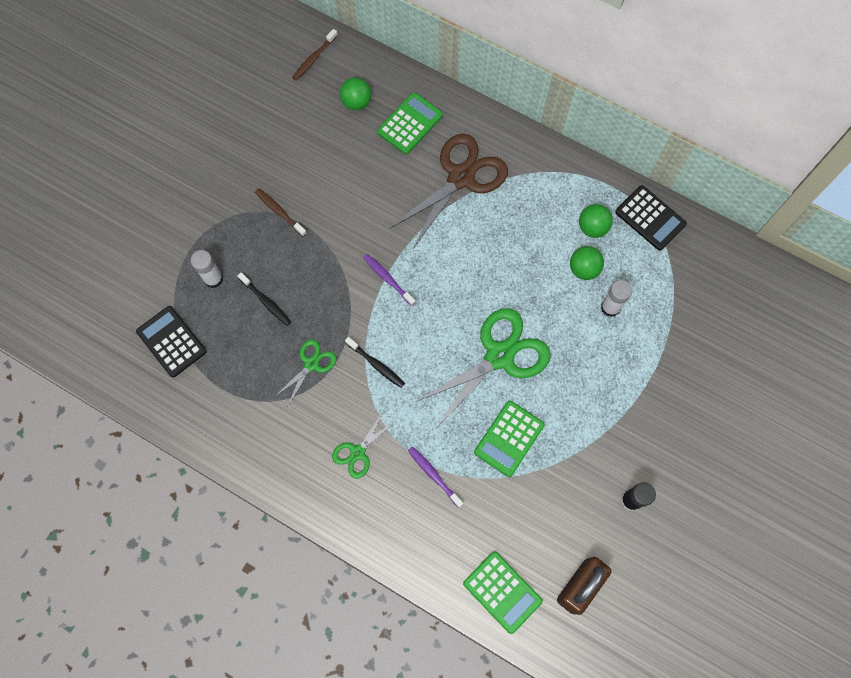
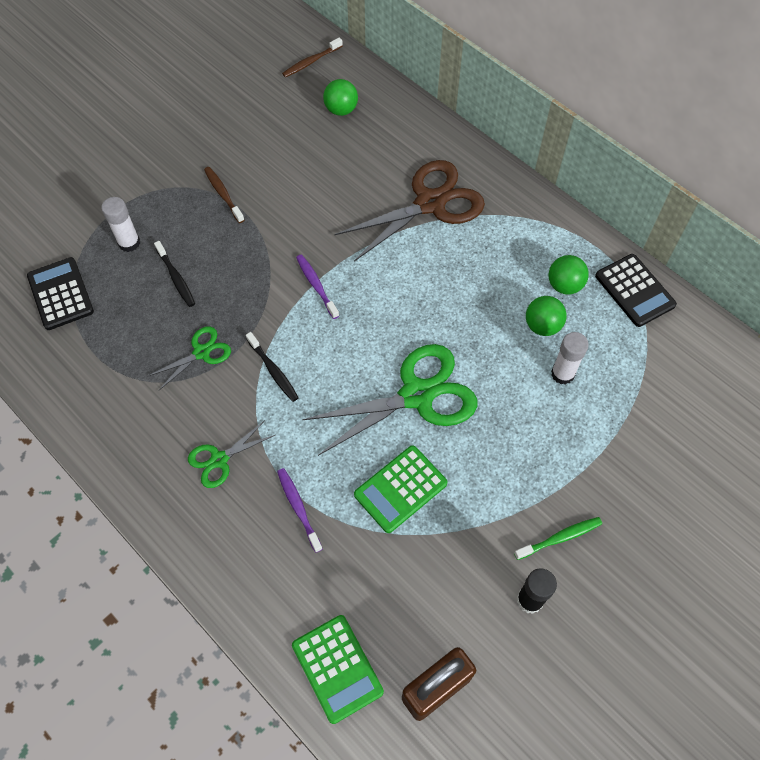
camera: 15 degrees right, 10 degrees down
(410, 124) = (391, 141): green calculator -> none
(641, 445) = (560, 538): none -> green toothbrush

